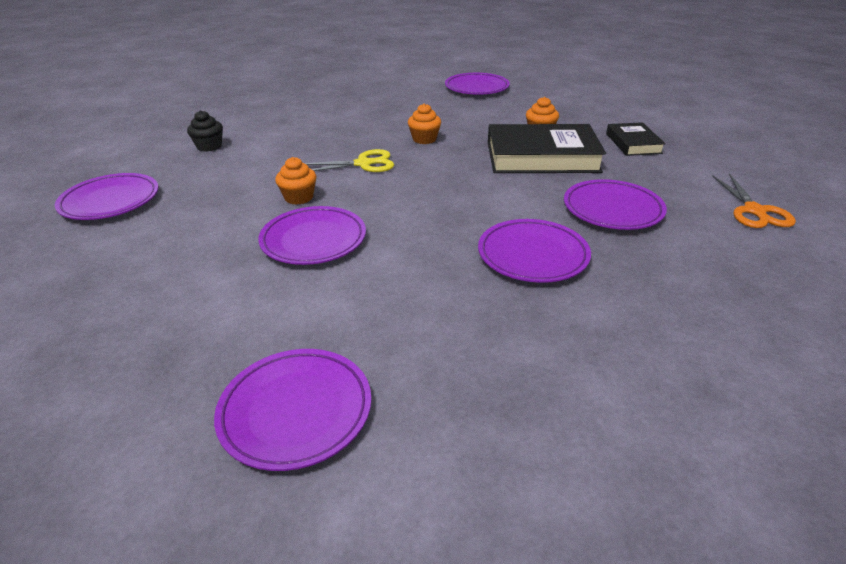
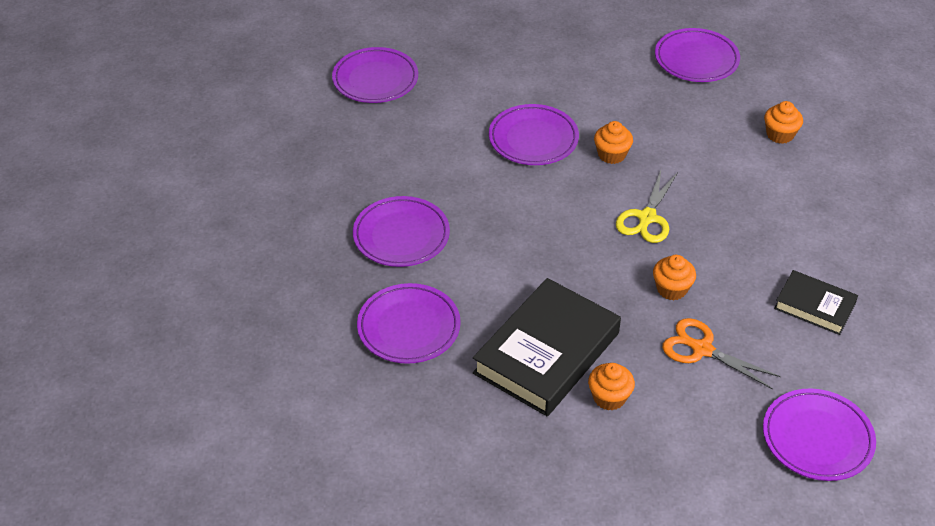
camera: 125 degrees right, 10 degrees up
(209, 146) = (780, 134): black cupcake -> orange cupcake
(633, 143) = (507, 458): black book -> black book (814, 306)
(755, 211) = (309, 421): orange scissors -> orange scissors (701, 349)

